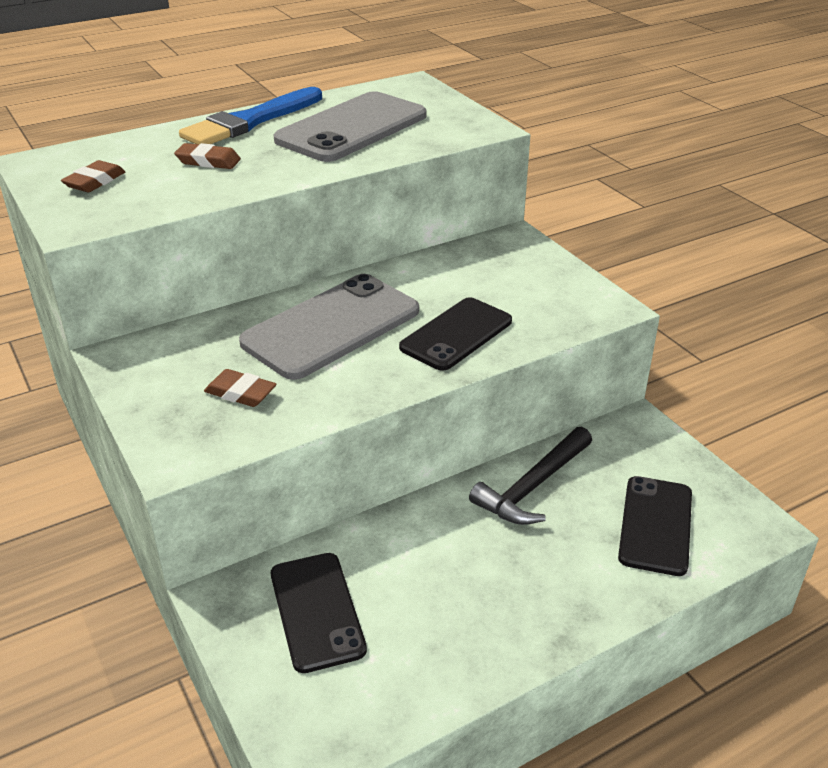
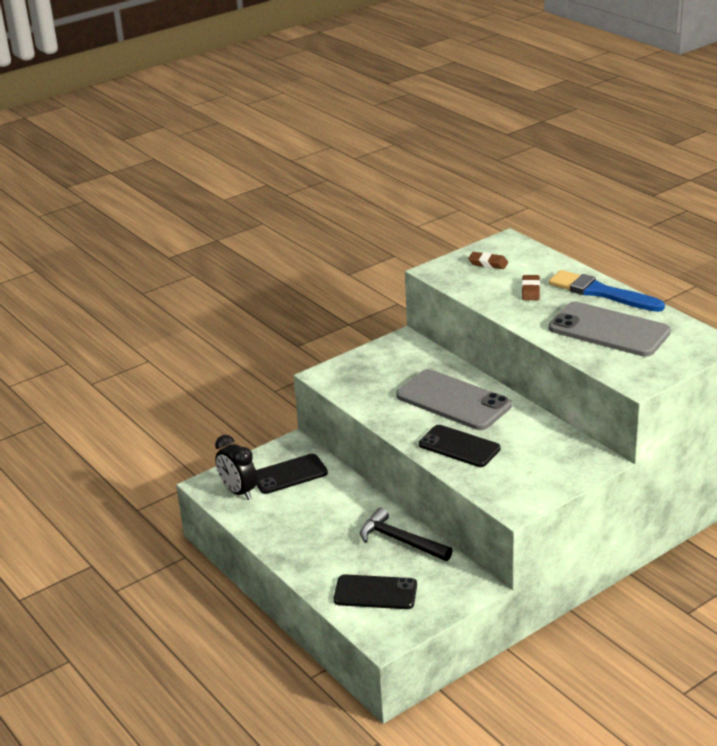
camera: 85 degrees right, 5 degrees down
(240, 393) = (380, 383): brown eraser -> none
(347, 697) = (238, 492): none -> black clock

